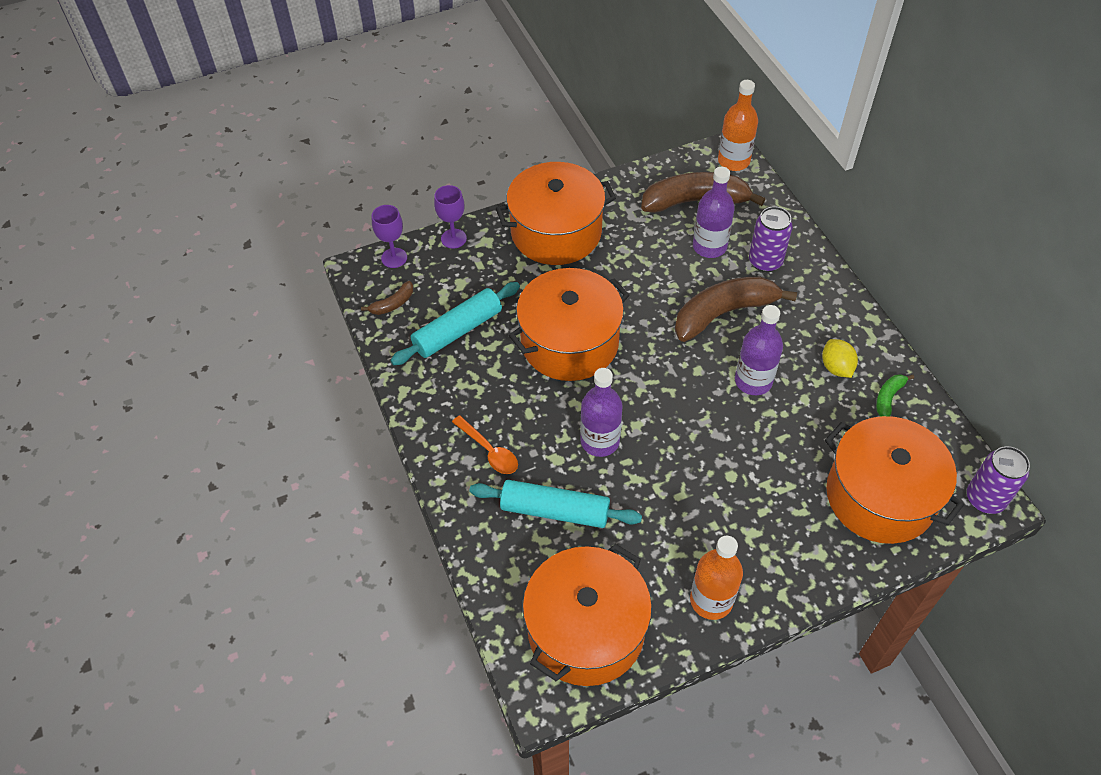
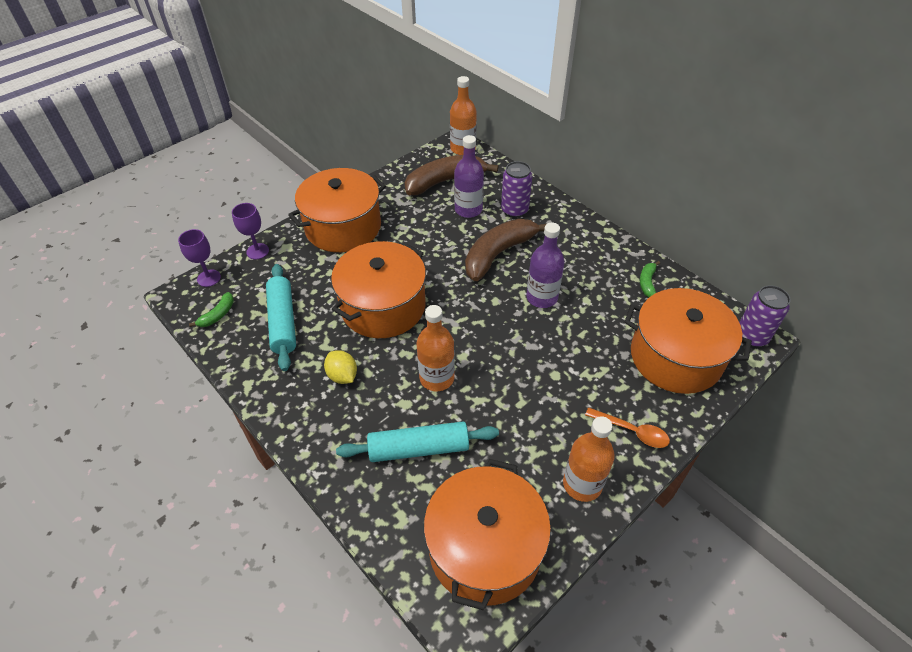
camera: 20 degrees left, 5 degrees down
(393, 304) = (218, 315): brown banana -> green banana
(457, 331) = (283, 322): turquoise rolling pin -> turquoise rolling pin turned 45 degrees counterclockwise
(489, 451) = (342, 414): orange spoon -> orange spoon (631, 431)
(600, 441) = (437, 378): purple bottle -> orange bottle
(836, 367) = (599, 271): yellow lemon -> yellow lemon (342, 376)

